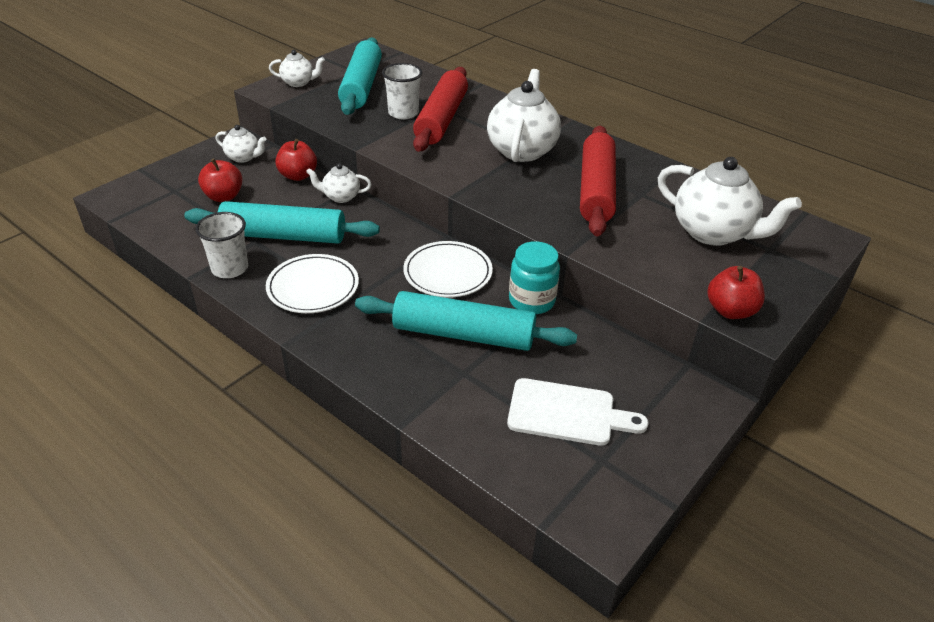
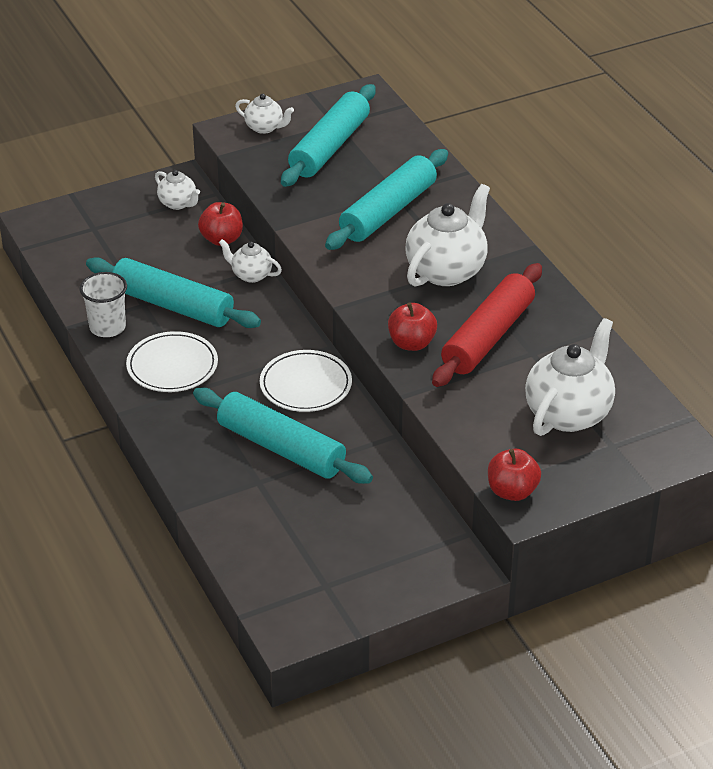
camera: 25 degrees right, 0 degrees up
(224, 196) = (137, 247): red apple -> red apple (411, 343)
(403, 113) = (352, 194): white cup -> none
(442, 119) = (388, 212): red rolling pin -> turquoise rolling pin
(531, 301) = (367, 434): turquoise jar -> none
(567, 413) = (324, 541): white cutting board -> none
(713, 233) = (569, 413): white teapot -> white teapot turned 120 degrees counterclockwise

